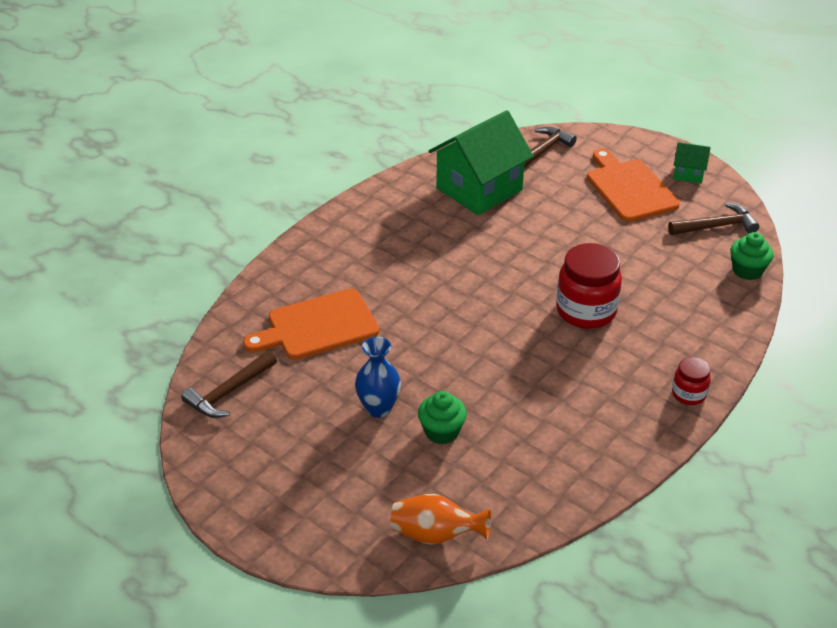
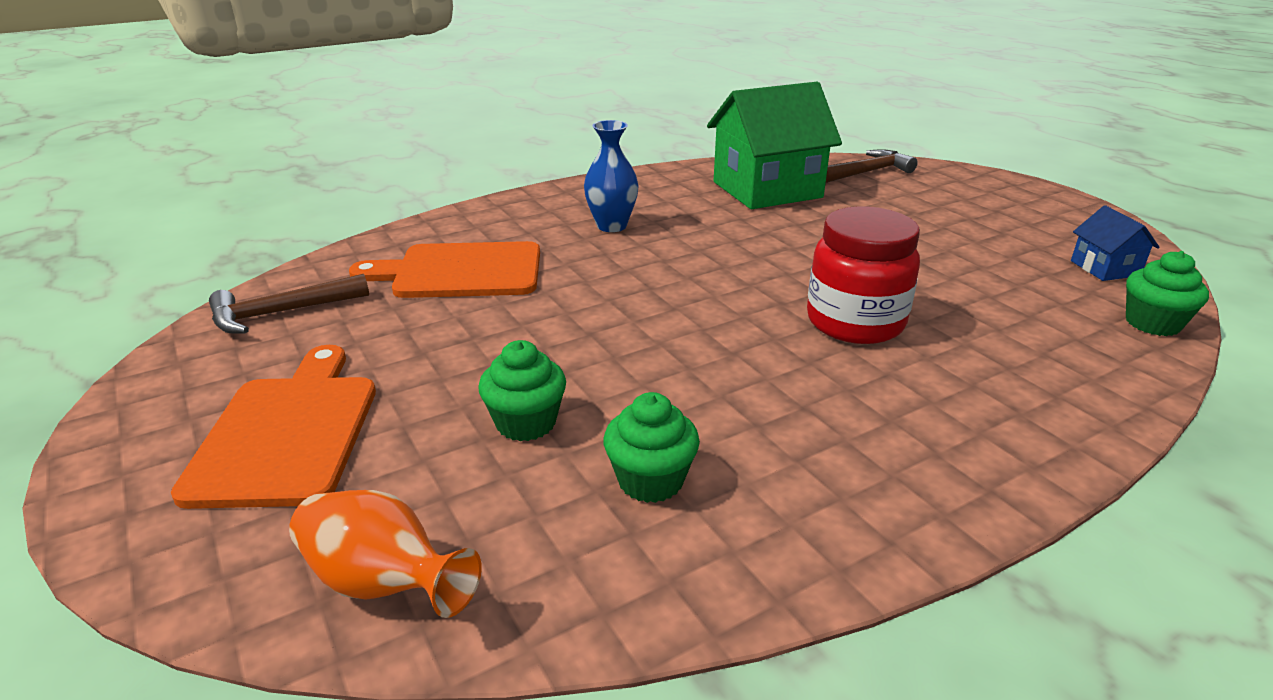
camera: 20 degrees right, 10 degrees down
(378, 408) = (457, 372): blue vase -> blue vase (611, 226)
(526, 448) = (650, 480): none -> green cupcake
(629, 188) = (975, 215): orange cutting board -> orange cutting board (288, 432)
(688, 174) = (1070, 214): green house -> none
(688, 394) = (1003, 467): red jar -> none
(716, 226) = (1105, 268): brown hammer -> blue house

